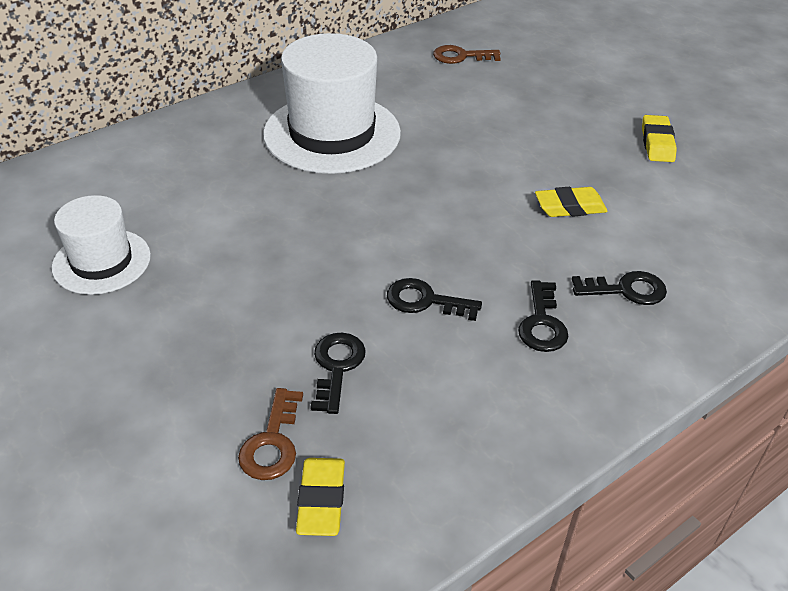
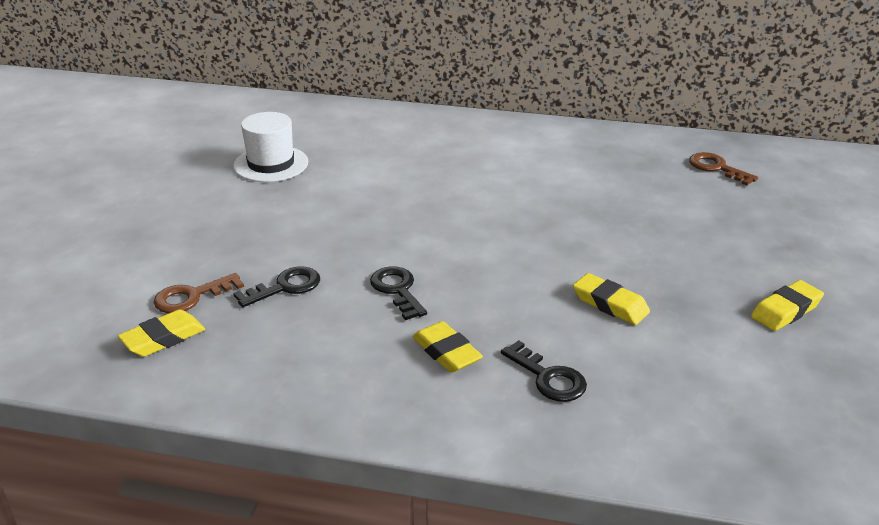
camera: 50 degrees right, 10 degrees down
(332, 133) = (519, 168): white hat -> none
(542, 323) = (446, 352): black key -> yellow eraser

